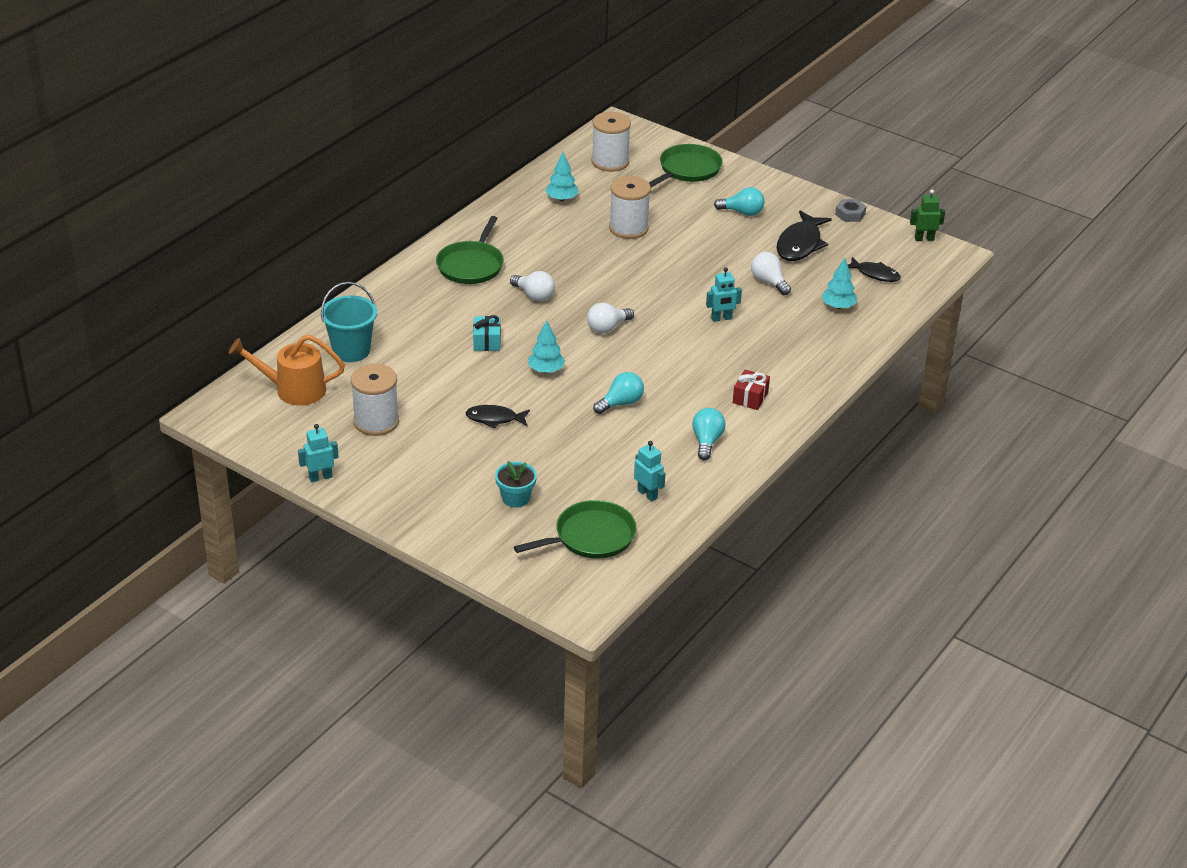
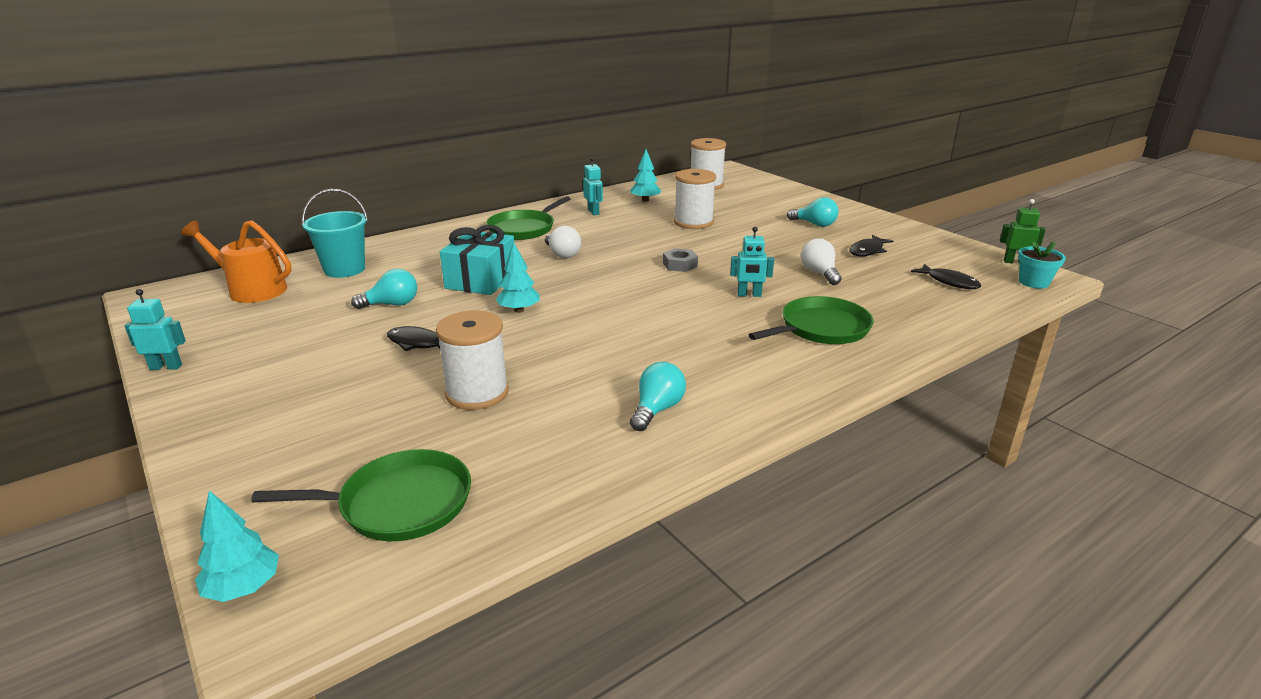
camera: 20 degrees right, 10 degrees down
(376, 422) = (293, 326): white spool -> white spool (477, 393)
(486, 341) = (481, 280): turquoise gift -> turquoise gift, size x1.76
(515, 498) = (352, 431): turquoise flower pot -> turquoise flower pot (1033, 282)
(607, 328) = (616, 286): white light bulb -> none
(621, 403) = (577, 352): turquoise light bulb -> turquoise light bulb (392, 304)
(647, 494) = (529, 460): turquoise robot -> turquoise robot (593, 212)
(688, 169) = (775, 195): green pan -> green pan (821, 328)
(750, 398) = (744, 371): red gift -> none
(800, 244) = (867, 251): black fish -> black fish, size x0.62
(838, 306) = (895, 302): turquoise tree -> turquoise tree (243, 588)
(850, 214) = (931, 237): grey nut -> grey nut (680, 265)

